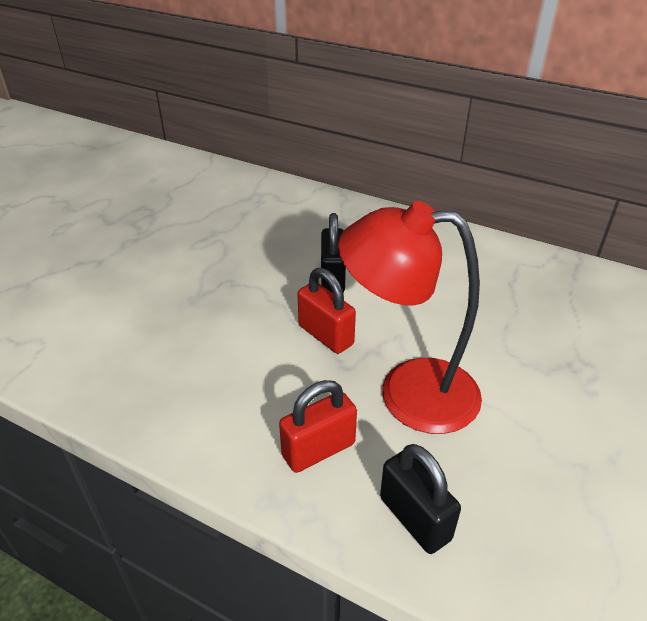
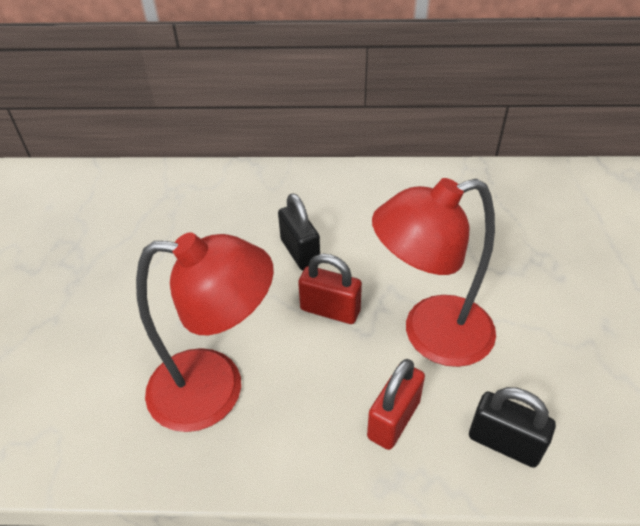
camera: 25 degrees left, 5 degrees up
(181, 360) = (216, 389): none -> red lamp

